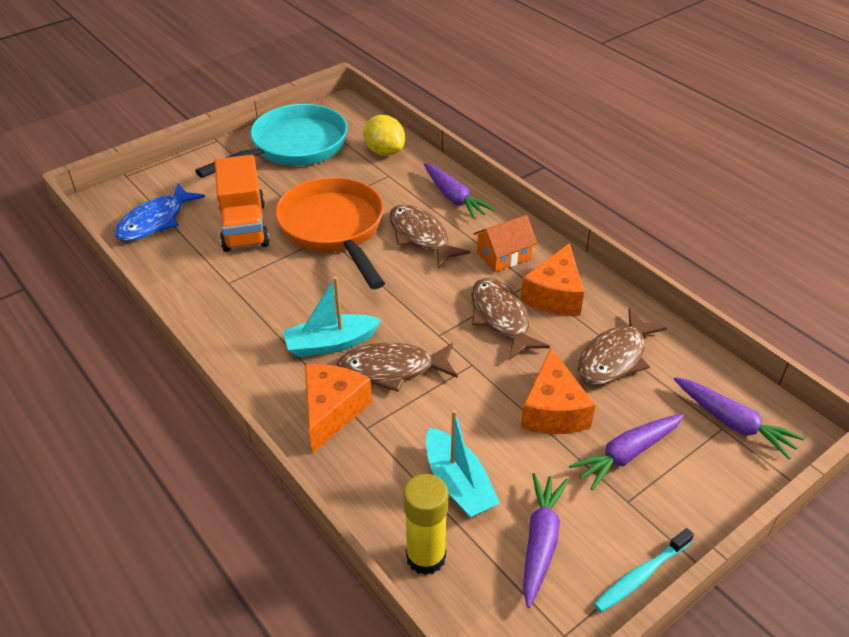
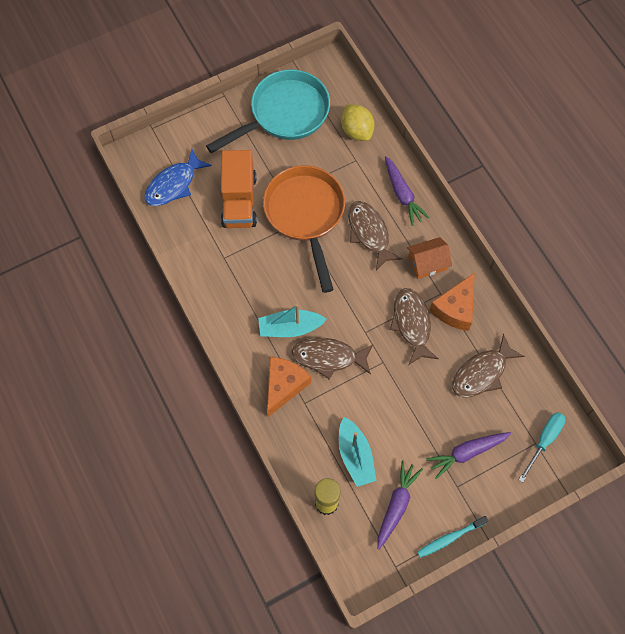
camera: 10 degrees right, 25 degrees up
(553, 410) = (428, 410): orange cheese -> none
(733, 423) = (544, 440): purple carrot -> turquoise screwdriver

